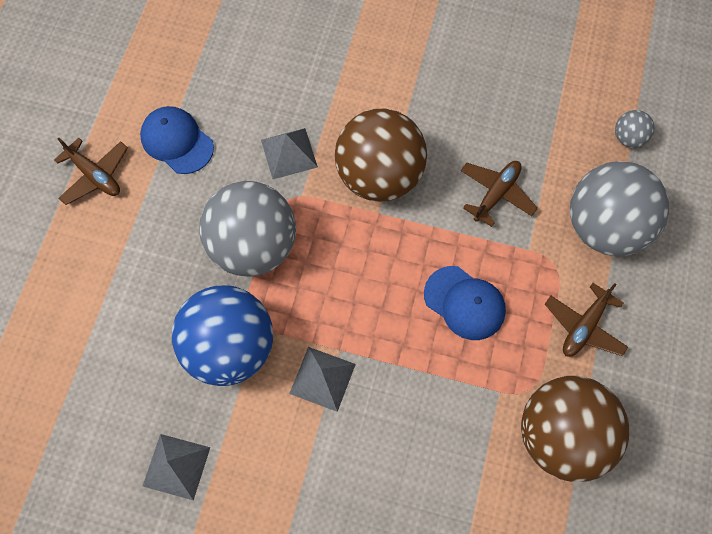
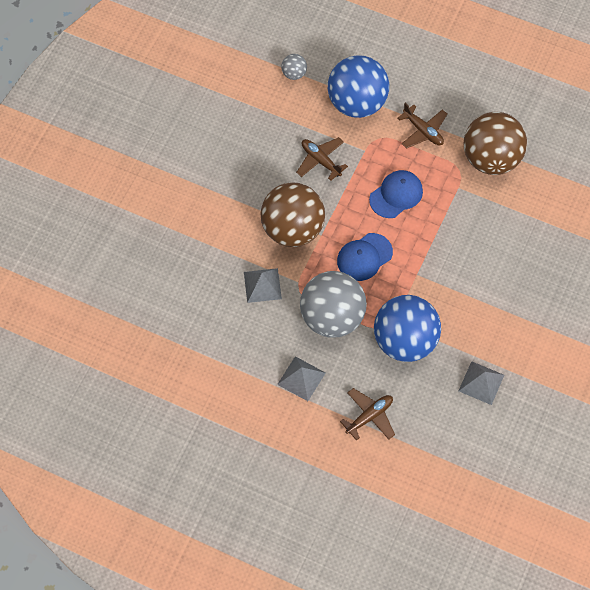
camera: 80 degrees left, 5 degrees down
(95, 175) = (254, 420): brown plane -> brown plane (369, 416)
(177, 141) = (236, 360): blue cap -> blue cap (364, 257)
(322, 378) = (435, 287): grey pyramid -> grey pyramid (301, 378)
(605, 227) = (357, 103): grey ball -> blue ball

